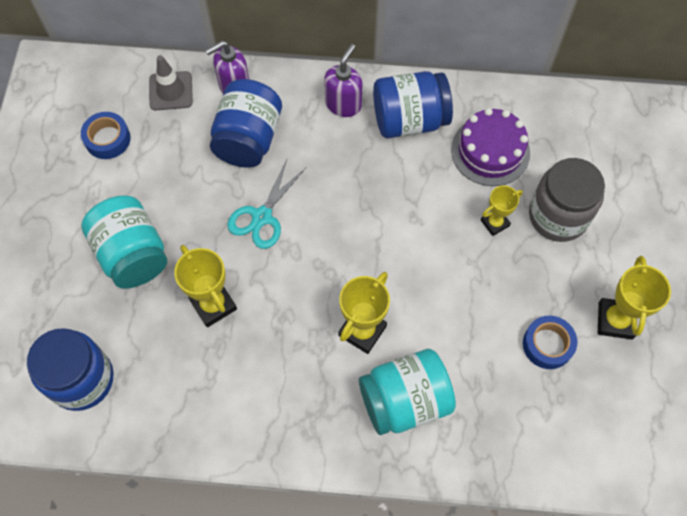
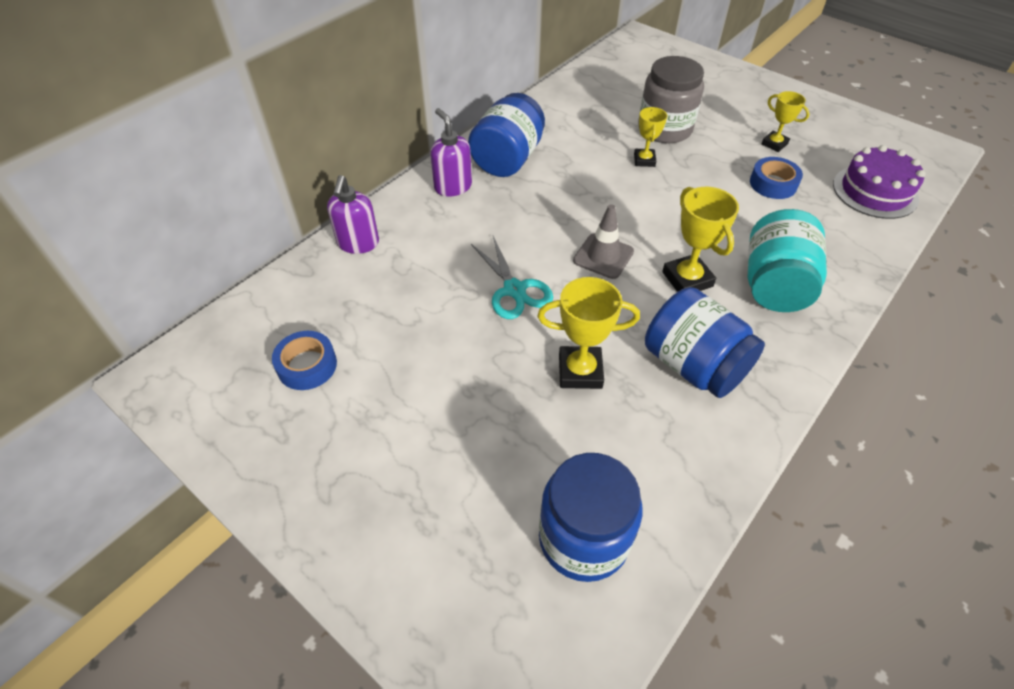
camera: 55 degrees left, 15 degrees down
(132, 254) = (465, 411): turquoise jar -> none
(171, 91) = (309, 289): grey traffic cone -> grey traffic cone (603, 256)
(248, 139) = (423, 260): blue jar -> blue jar (693, 365)
(490, 151) = (578, 133): purple cake -> purple cake (875, 191)
(615, 320) = (774, 144): yellow trophy -> yellow trophy, size x0.63

